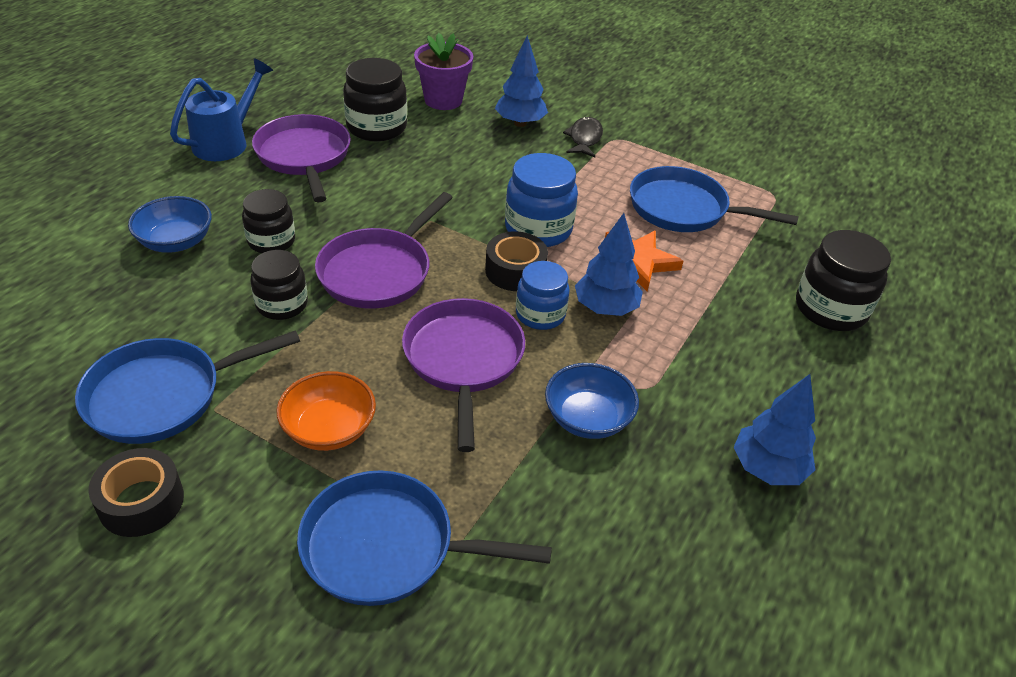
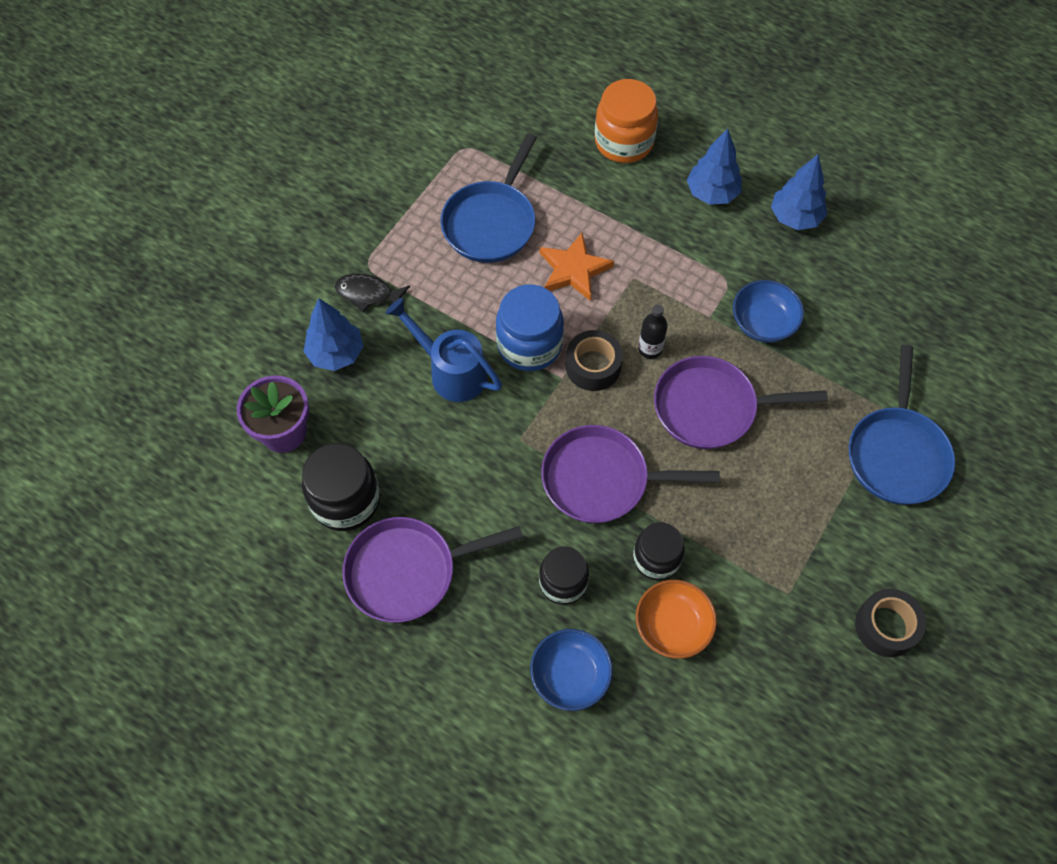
camera: 85 degrees left, 20 degrees up
(163, 395) = (778, 637): blue pan -> none
(226, 142) = (379, 663): blue watering can -> blue watering can (451, 372)
(329, 429) = (797, 502): orange bowl -> orange bowl (672, 626)
(379, 271) = (602, 479): purple pan -> purple pan turned 150 degrees clockwise
(540, 314) = (650, 349): blue jar -> black bottle
(605, 308) = (637, 300): blue tree -> blue tree (712, 193)
(830, 309) = (624, 142): black jar -> orange jar

